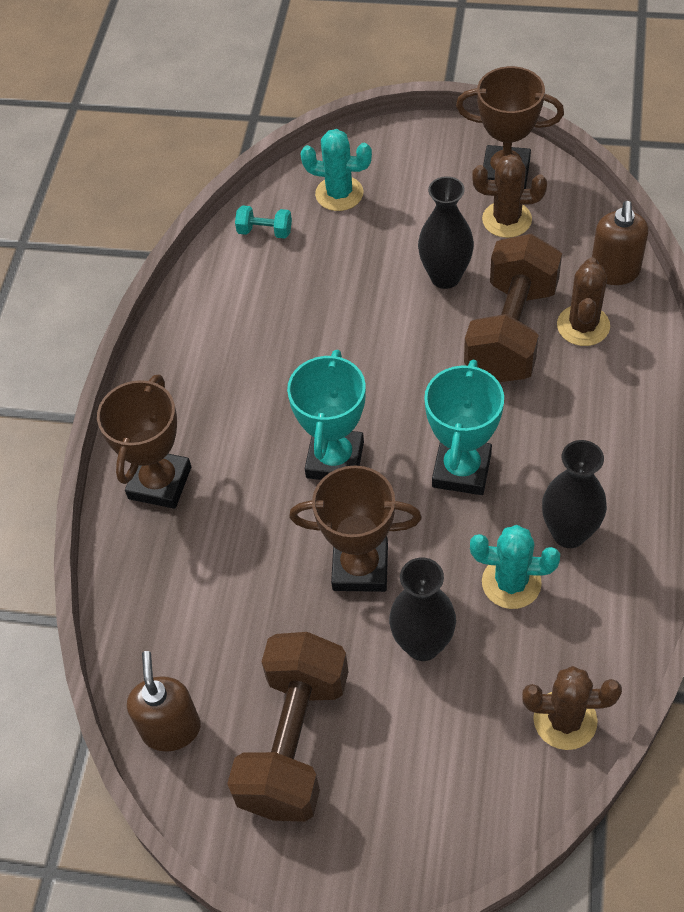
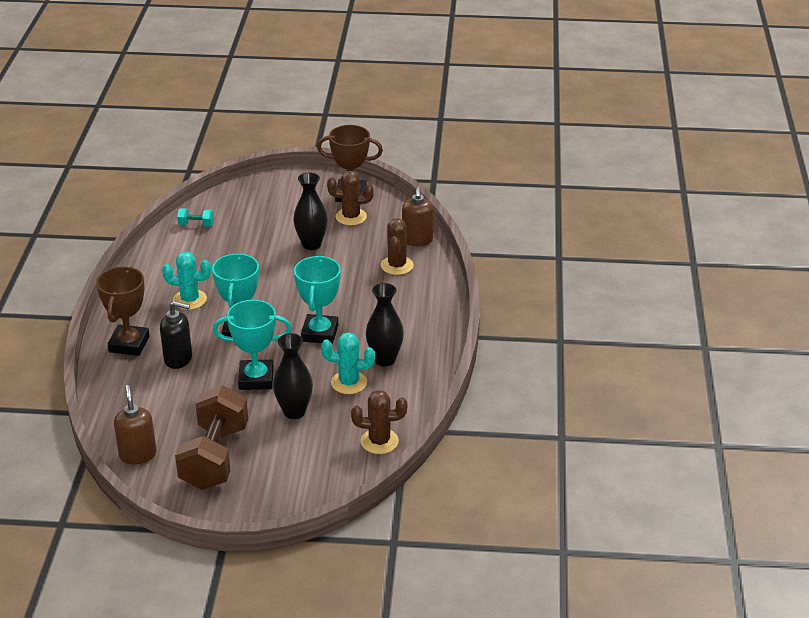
camera: 10 degrees left, 20 degrees down
(236, 518) = (178, 359): none -> black soap dispenser
(339, 194) = (244, 206): turquoise cactus -> turquoise cactus (190, 300)
(360, 567) = (256, 379): brown trophy -> turquoise trophy
(511, 331) = (352, 269): brown dumbbell -> none

